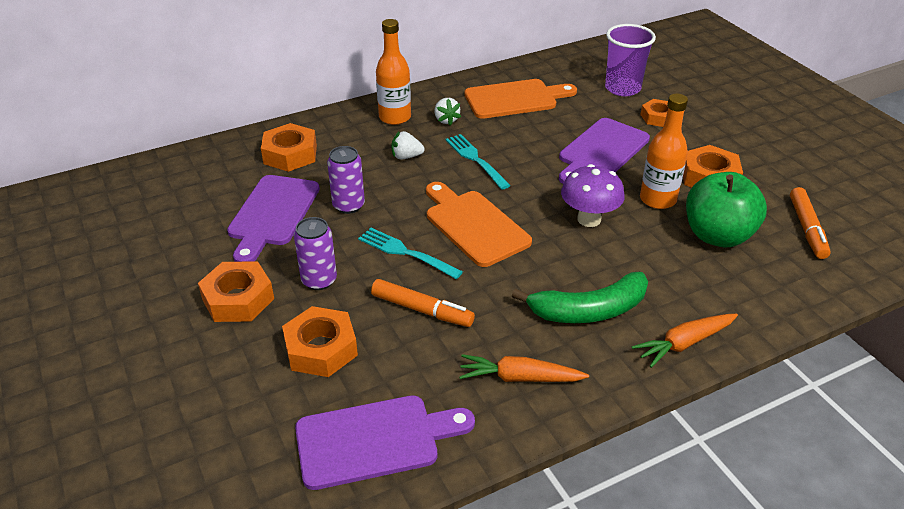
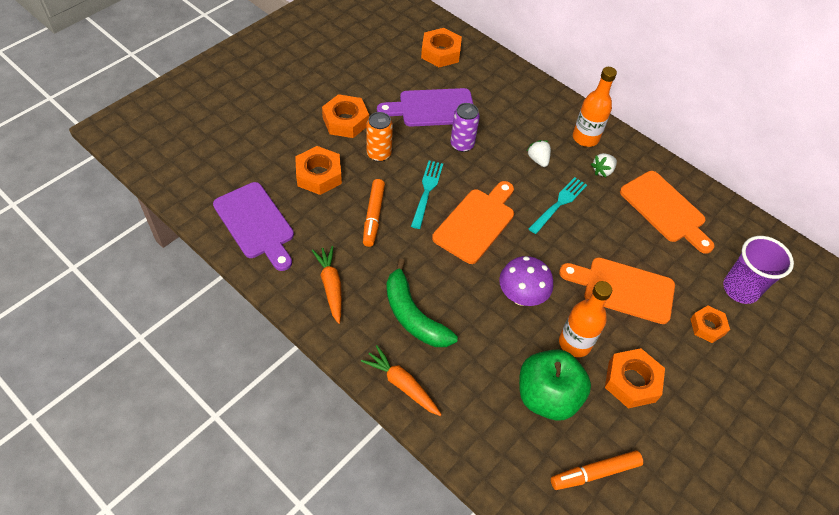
camera: 65 degrees right, 15 degrees up
(290, 154) = (502, 94): orange nut -> orange nut (440, 52)
(319, 280) = (379, 154): purple can -> orange can
(601, 151) = (623, 289): purple cutting board -> orange cutting board

